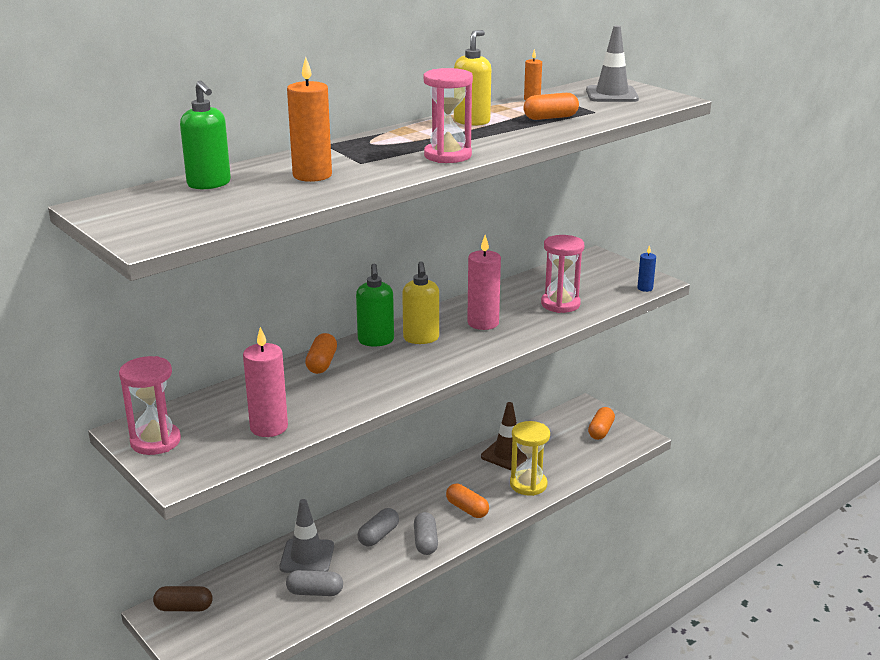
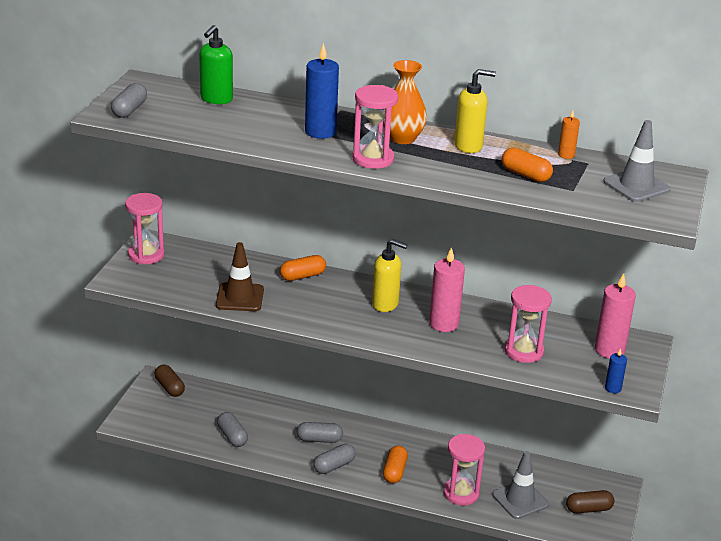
camera: 55 degrees right, 5 degrees up
(159, 227) = (129, 110): none -> grey capsule
(269, 427) = (200, 288): pink candle -> pink candle (609, 350)
(307, 557) = (265, 416): grey traffic cone -> grey traffic cone (520, 500)
(312, 175) = (271, 125): orange candle -> none
(360, 161) = (320, 132): none -> blue candle
(376, 341) = (359, 286): green soap dispenser -> none
(421, 338) = (385, 304): yellow soap dispenser -> yellow soap dispenser turned 120 degrees counterclockwise
(422, 137) = (402, 138): none -> orange vase
(508, 454) = (491, 466): brown traffic cone -> brown traffic cone (240, 297)
(528, 484) = (461, 493): yellow hourglass -> pink hourglass
(600, 431) = (588, 509): orange capsule -> brown capsule

